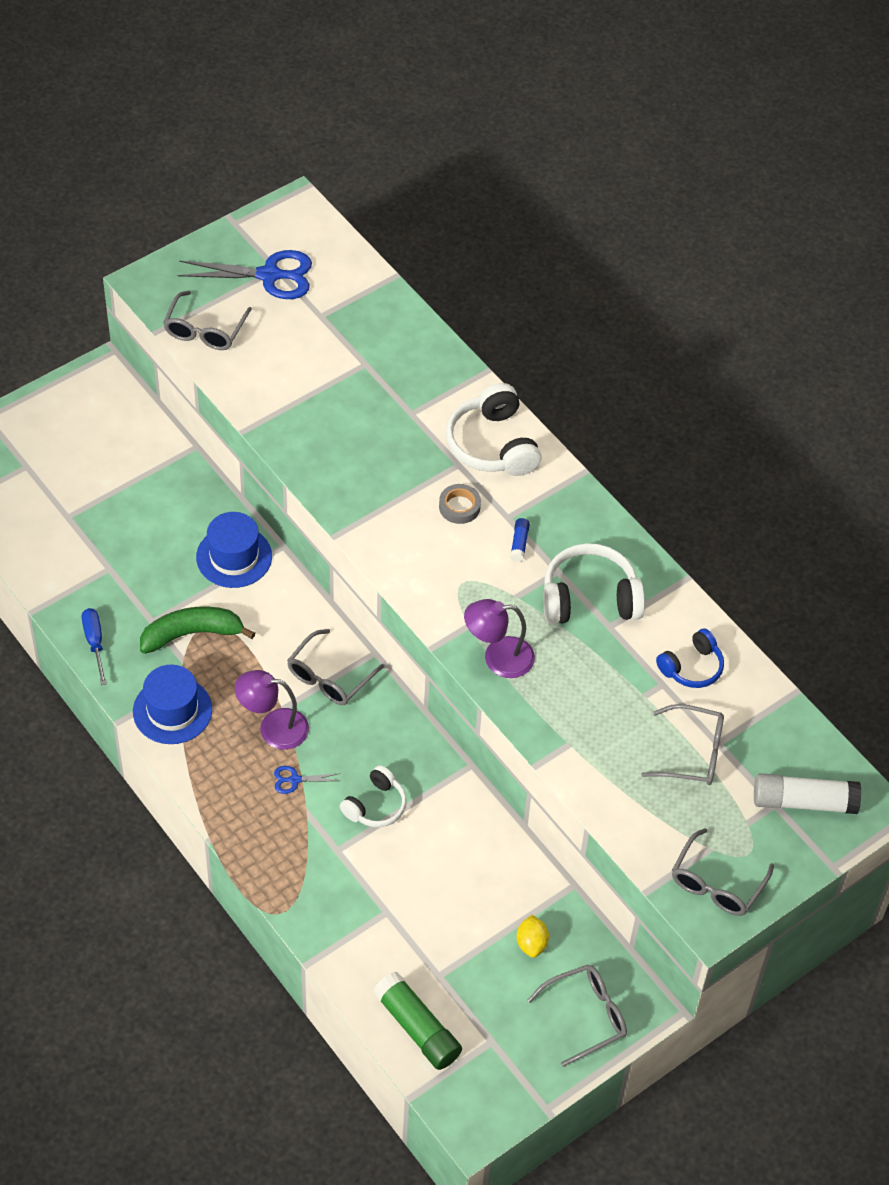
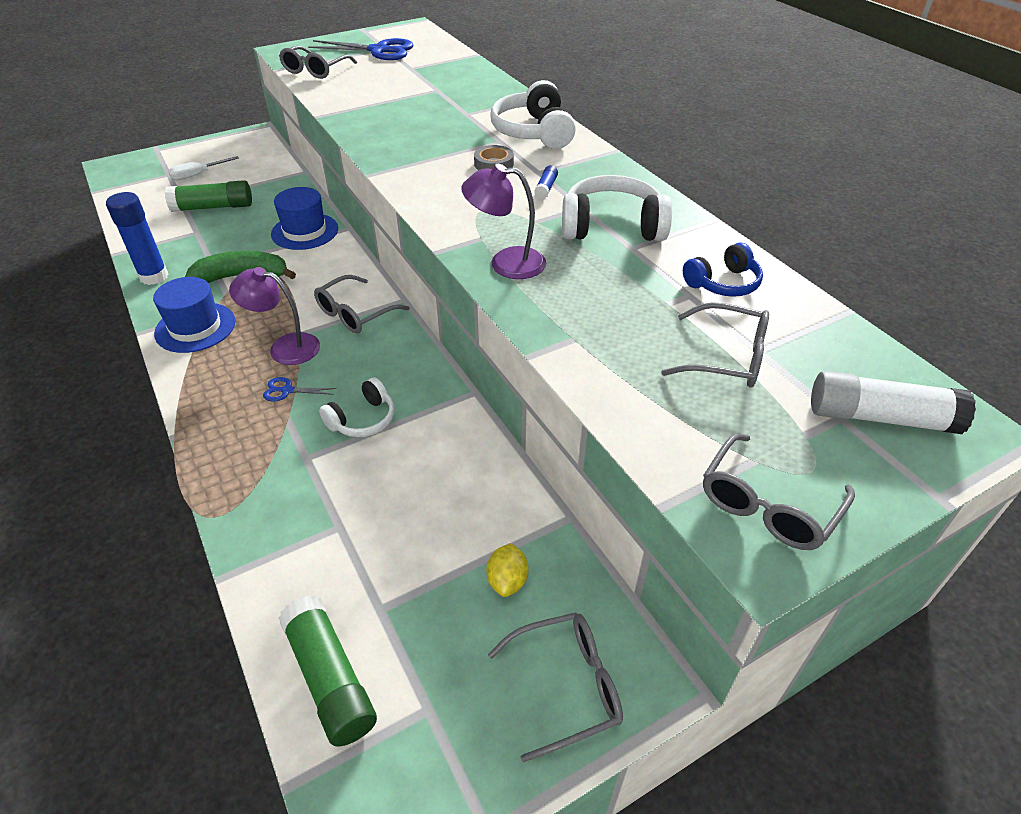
camera: 10 degrees right, 10 degrees down
(64, 464) = (198, 175): none -> white screwdriver
(95, 643) = (154, 276): blue screwdriver -> blue glue stick
(110, 523) = (213, 207): none -> green glue stick

